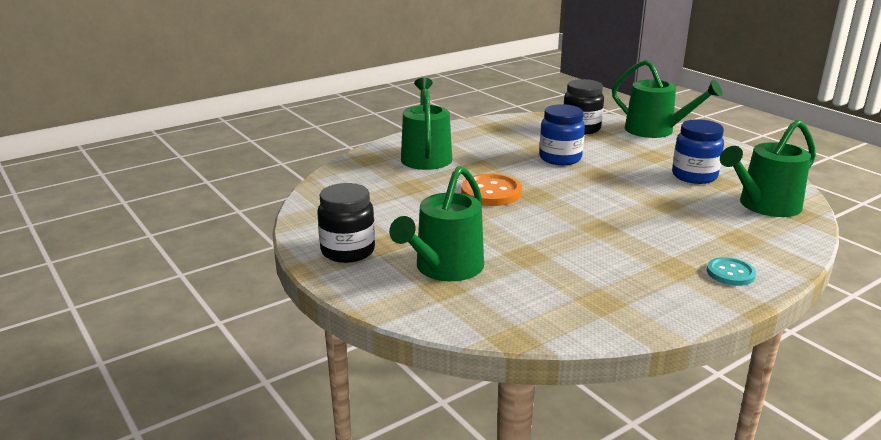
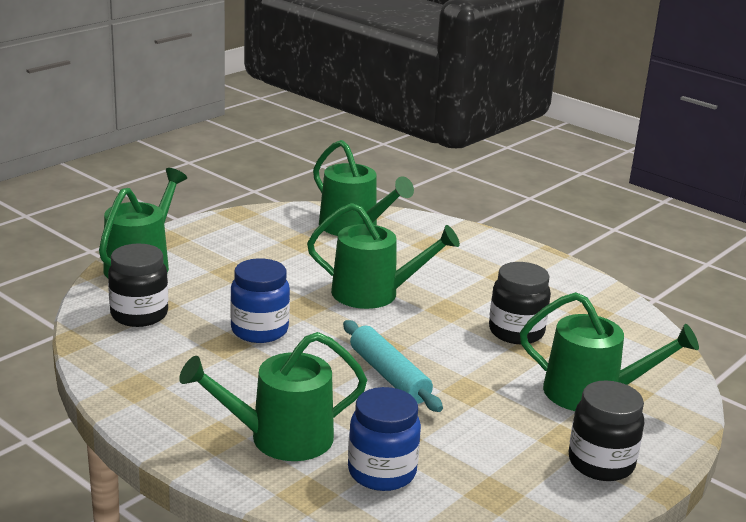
camera: 105 degrees left, 0 degrees up
(491, 192) = (389, 376): orange button -> turquoise rolling pin
(556, 252) = (516, 332): none -> black jar
(624, 200) = (373, 293): none -> green watering can
(694, 176) = (290, 253): blue jar -> blue jar (382, 472)
(730, 273) = (502, 255): turquoise button -> none

